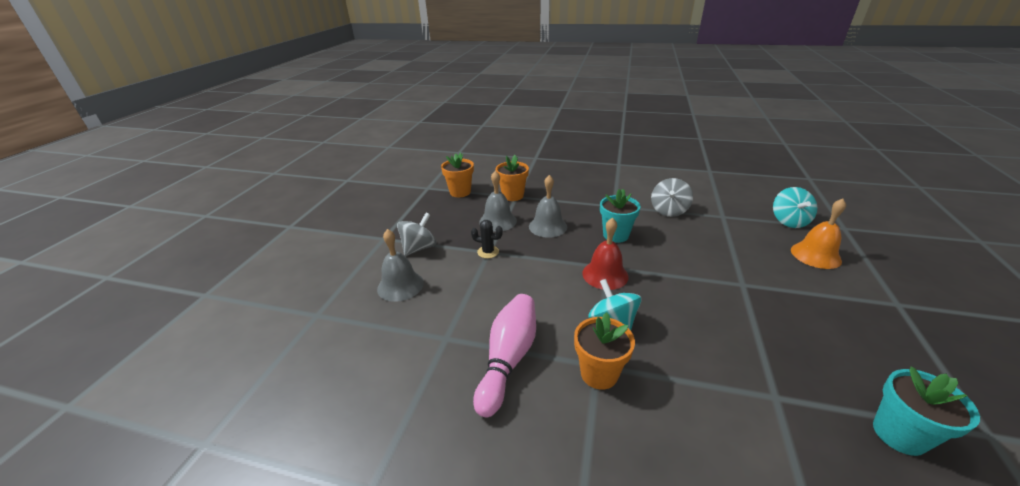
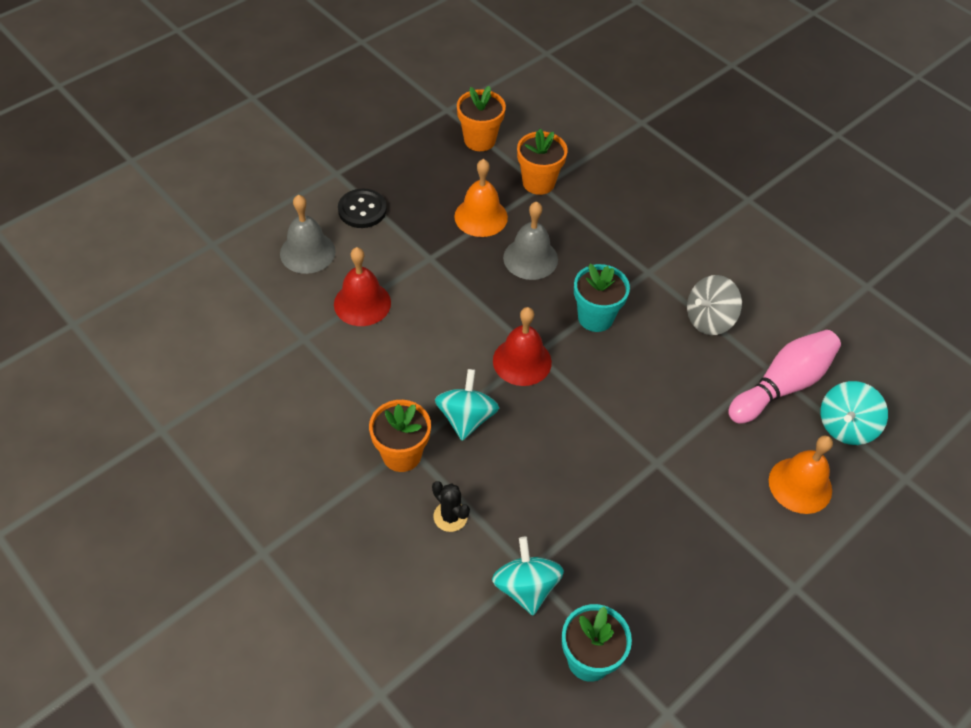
camera: 30 degrees right, 20 degrees up
(419, 248) = (362, 210): grey spinning top -> black button
(469, 295) = (362, 303): none -> red bell
(488, 252) = (429, 258): black cactus -> black cactus (450, 516)
(498, 221) = (481, 217): grey bell -> orange bell
(508, 359) = (339, 393): pink bowling pin -> pink bowling pin (782, 385)
(792, 411) = (526, 587): none -> turquoise spinning top

